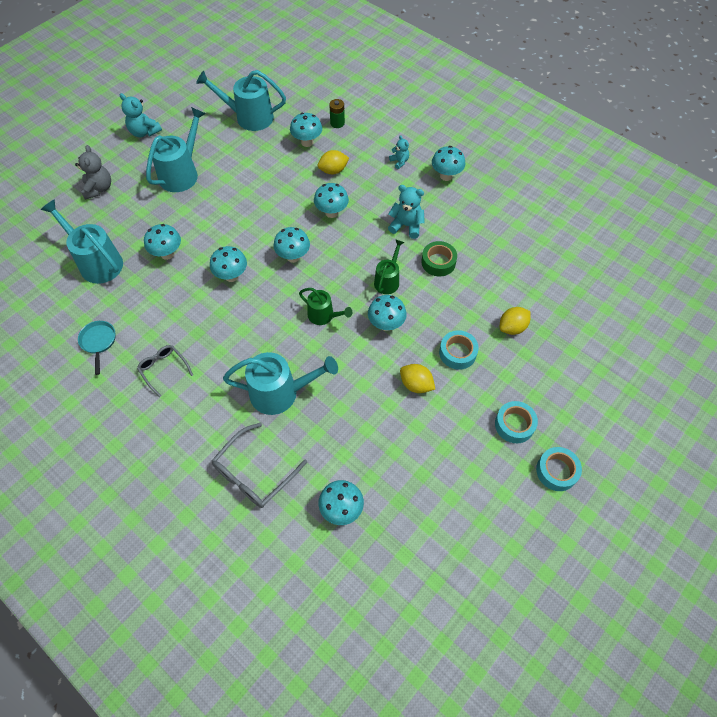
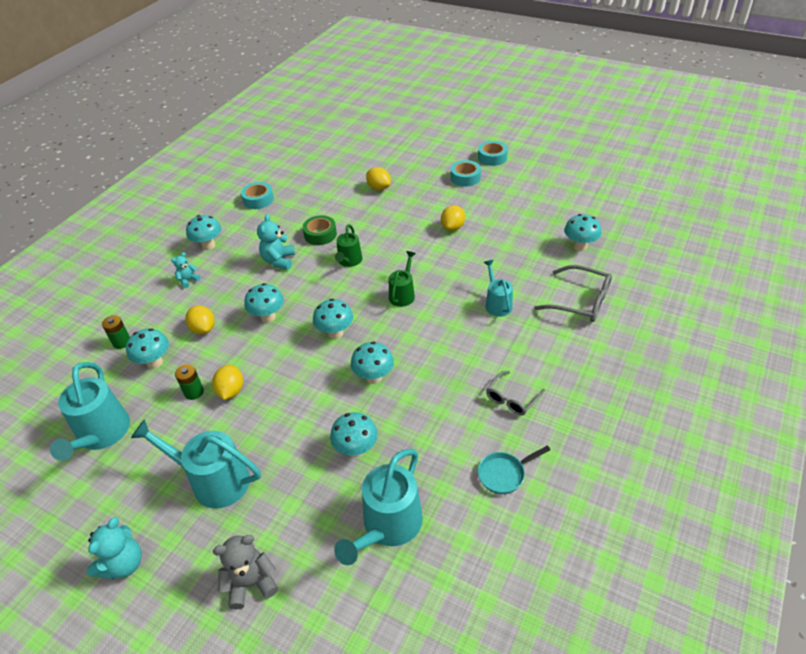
camera: 100 degrees left, 15 degrees down
(258, 185) = (231, 391): none -> yellow lemon
(266, 164) = (194, 392): none -> green battery
(280, 393) = (497, 304): turquoise watering can -> turquoise watering can, size x0.59
(386, 324) = (399, 253): turquoise mushroom -> none
(388, 280) = (349, 261): green watering can -> green watering can turned 90 degrees counterclockwise
(457, 353) = (413, 211): turquoise tape -> turquoise tape (258, 200)

